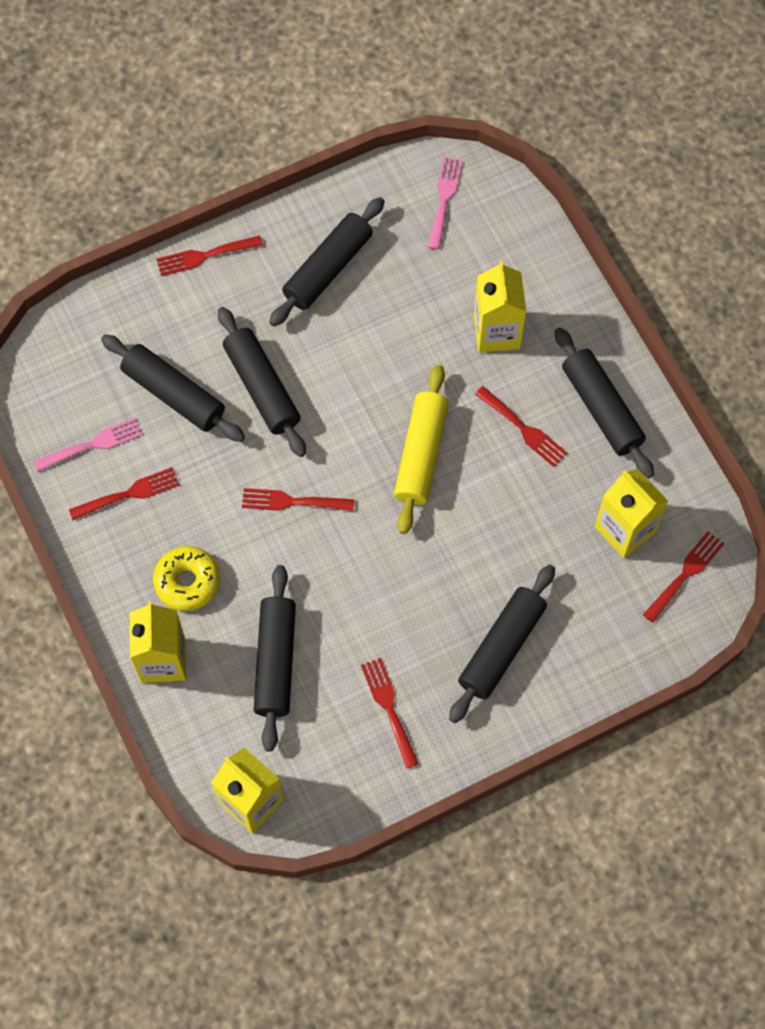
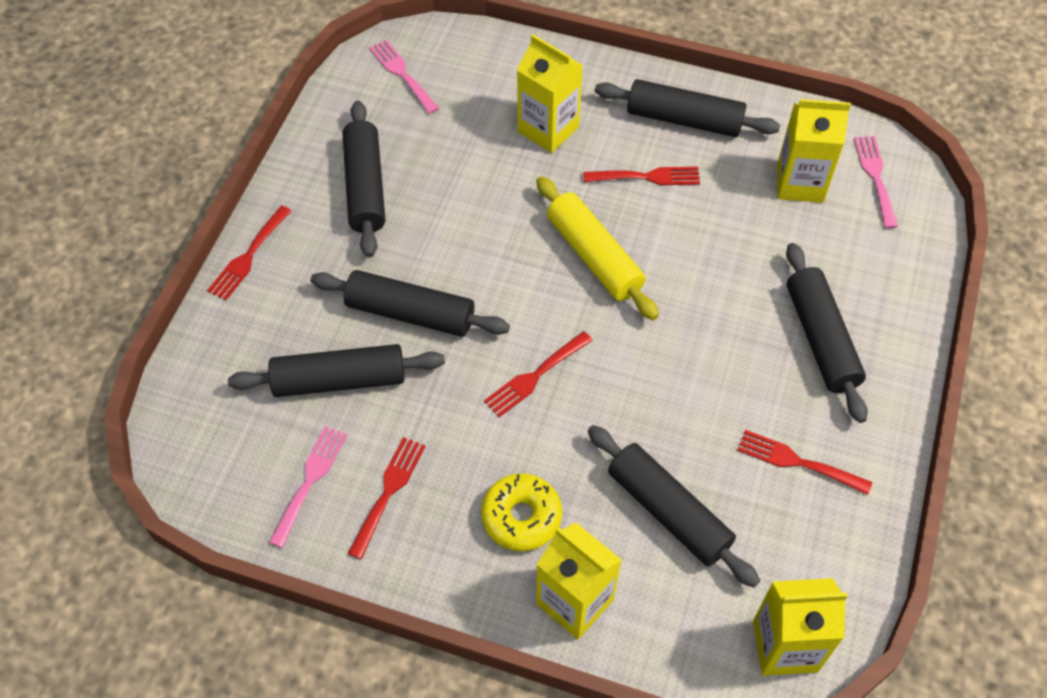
camera: 45 degrees left, 10 degrees down
(685, 574) = (875, 177): red fork -> pink fork

